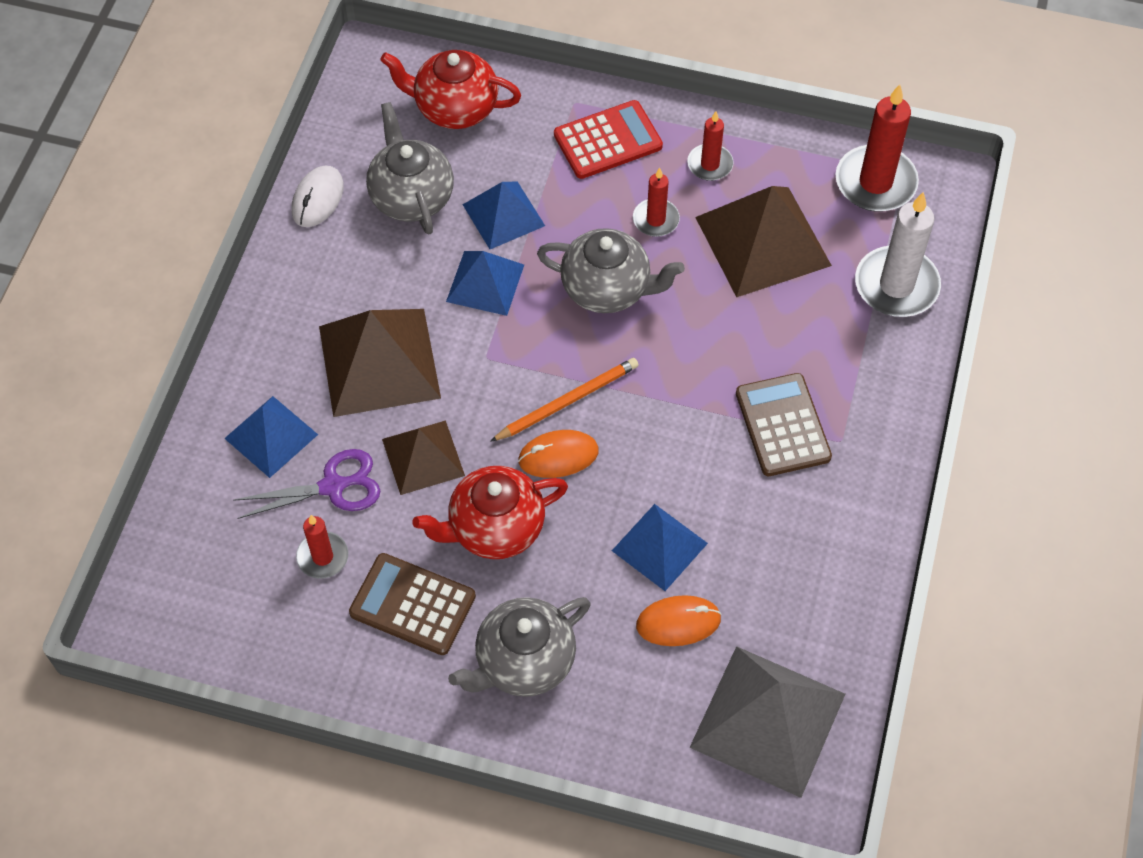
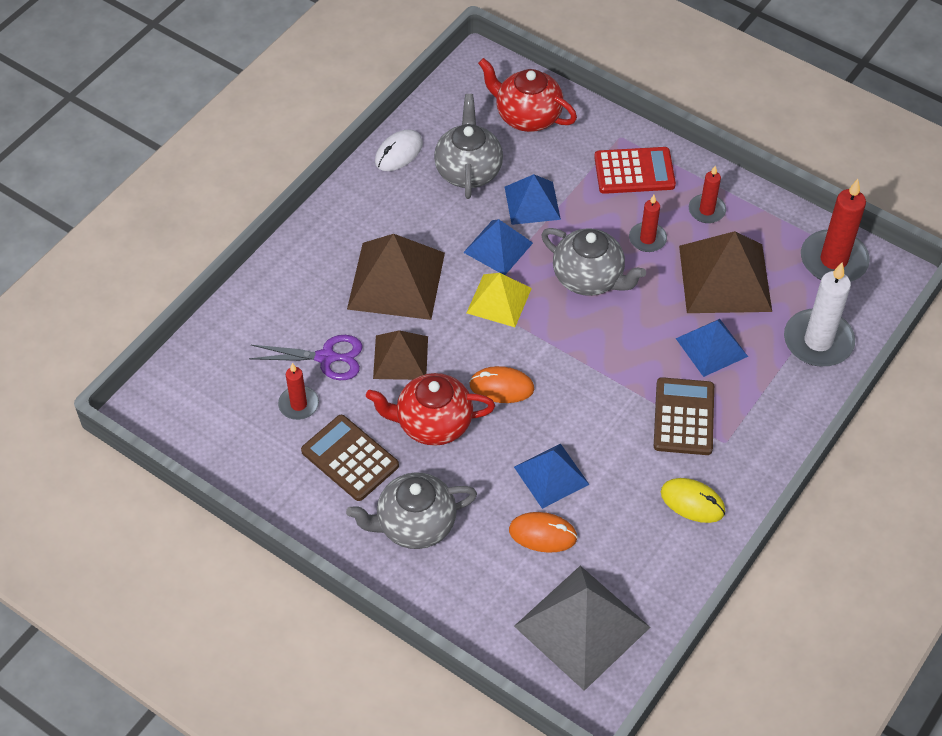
camera: 20 degrees right, 5 degrees down
(271, 436) = (296, 309): blue pyramid -> blue pyramid (711, 347)
(512, 349) = (499, 300): none -> yellow pyramid
(567, 401) = (525, 350): orange pencil -> none
(833, 526) = (692, 502): none -> yellow mouse

